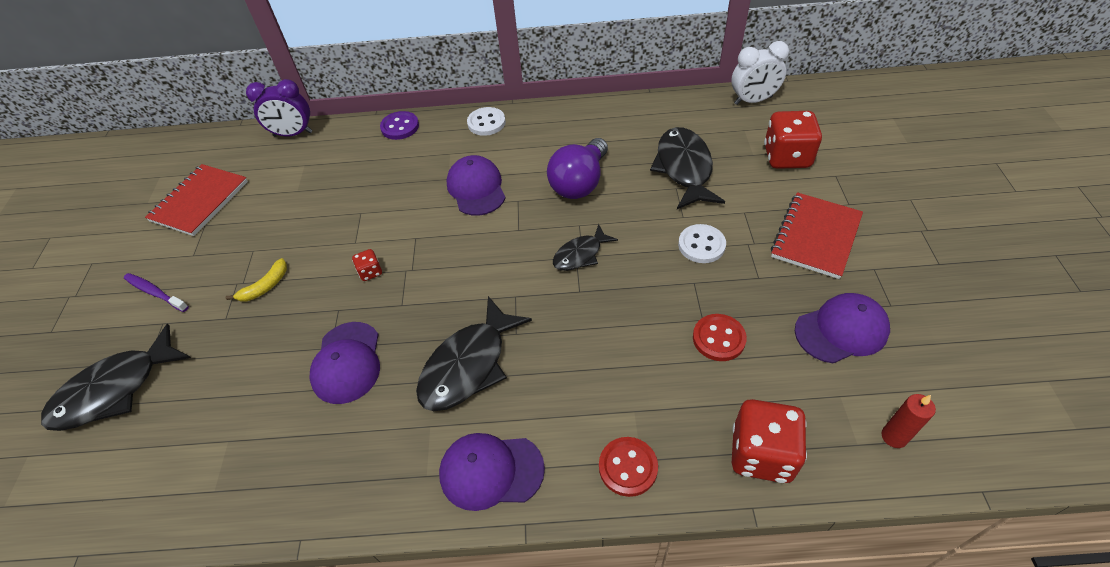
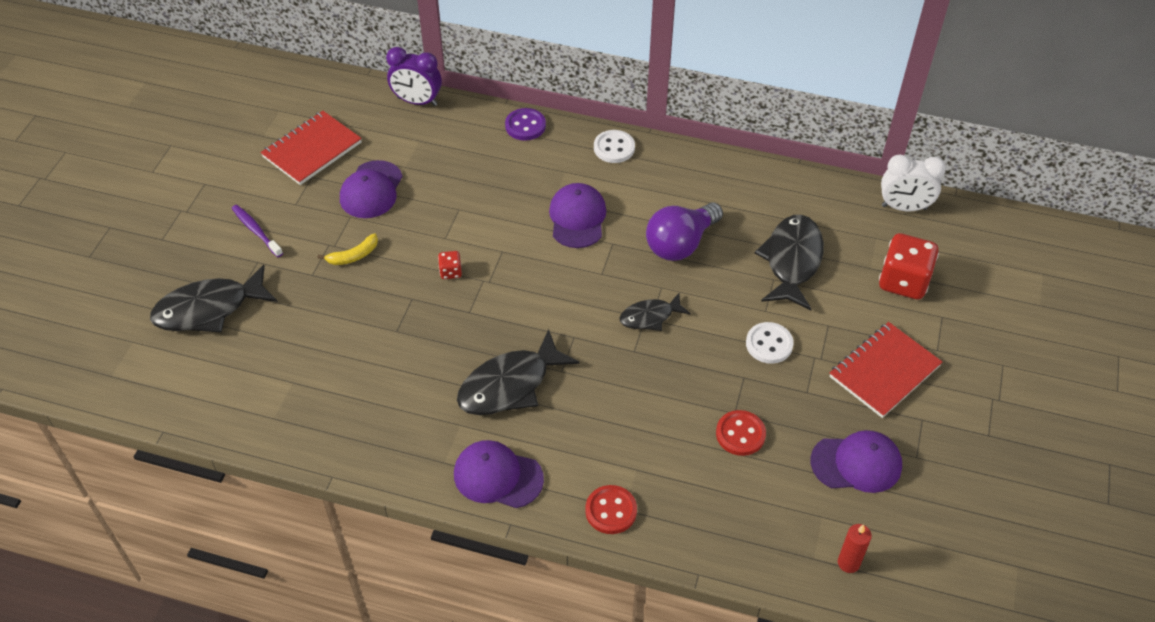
camera: 15 degrees right, 0 degrees up
(347, 362) = (407, 348): purple cap -> purple cap (371, 190)
(761, 454) = (727, 538): red dice -> none

